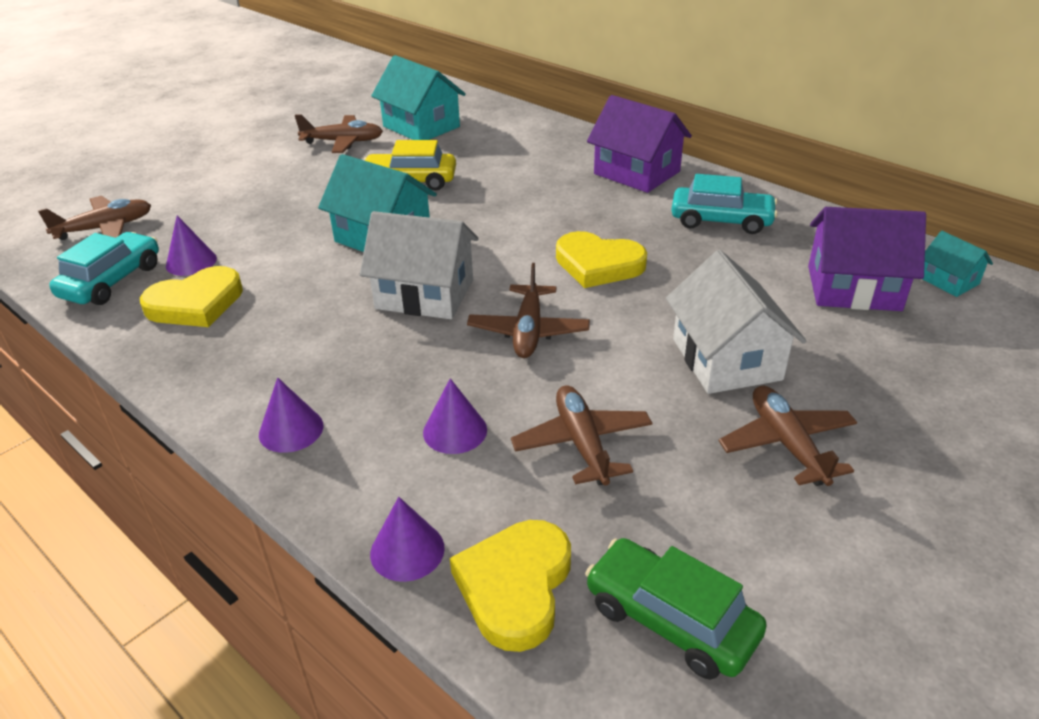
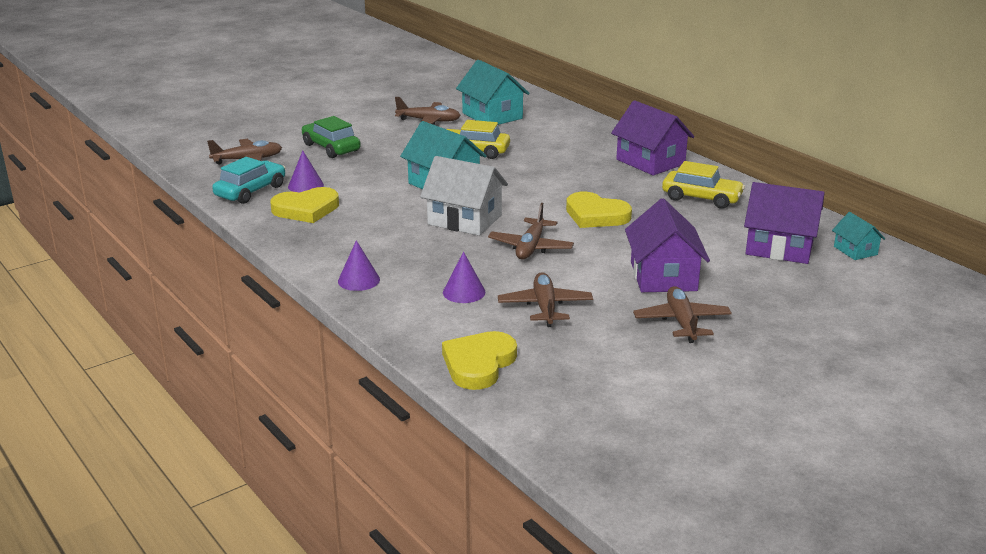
camera: 10 degrees right, 10 degrees down
(407, 550) = (418, 342): purple cone -> none
(670, 620) = (567, 388): green car -> green car (331, 148)
(721, 221) = (701, 198): turquoise car -> yellow car
(726, 359) = (663, 276): white house -> purple house

